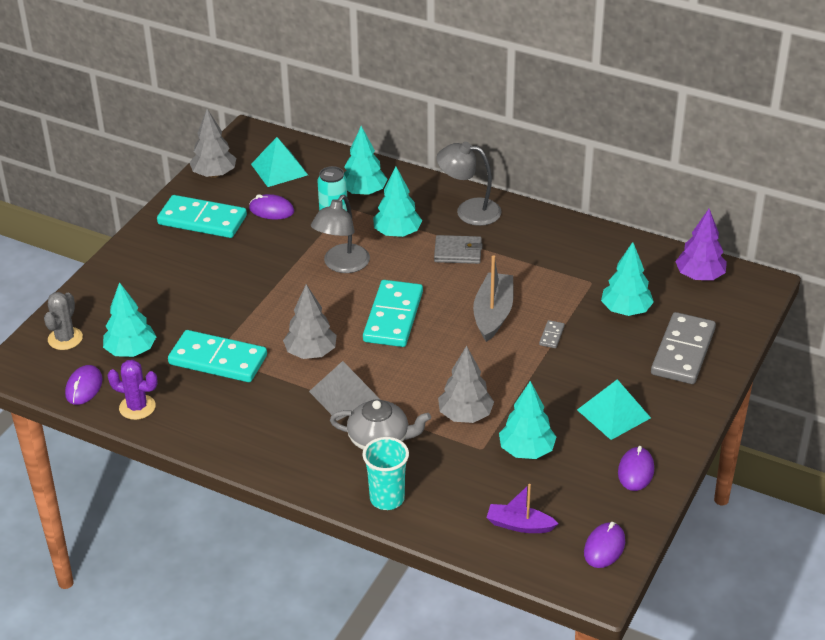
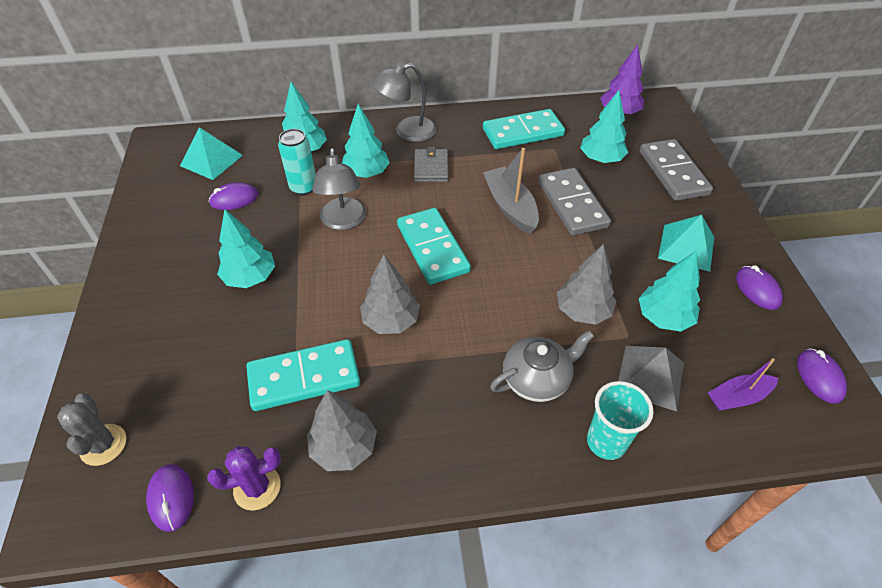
camera: 35 degrees left, 10 degrees up
(131, 351) = (197, 418): turquoise tree -> turquoise tree (250, 277)
(202, 220) = (171, 236): turquoise domino -> turquoise domino (522, 132)
(214, 174) = (150, 188): grey tree -> grey tree (344, 447)
(344, 395) = (461, 349): grey pyramid -> grey pyramid (650, 377)
(458, 252) = (431, 168): grey wallet -> grey wallet turned 60 degrees counterclockwise
(551, 336) = (572, 204): grey domino -> grey domino, size x2.49

